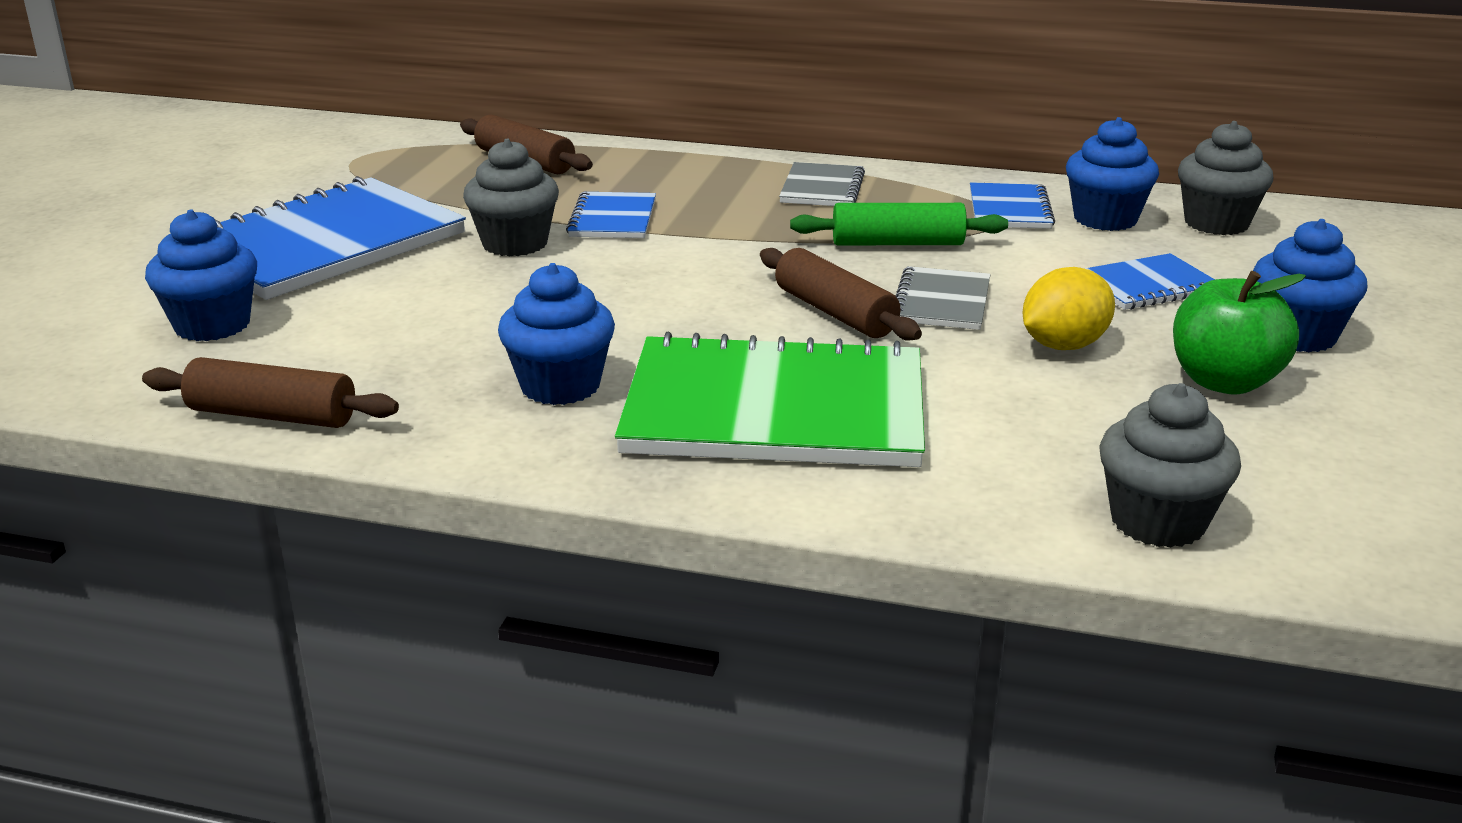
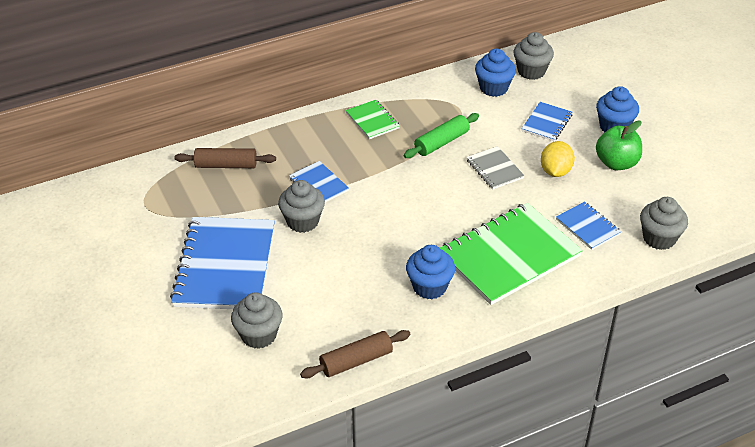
camera: 40 degrees left, 15 degrees up
(212, 325) = (259, 335): blue cupcake -> grey cupcake
(822, 188) = (372, 121): grey notebook -> green notebook
(835, 313) = (468, 195): brown rolling pin -> none
(1009, 209) = (455, 99): blue notebook -> blue notebook (587, 227)

